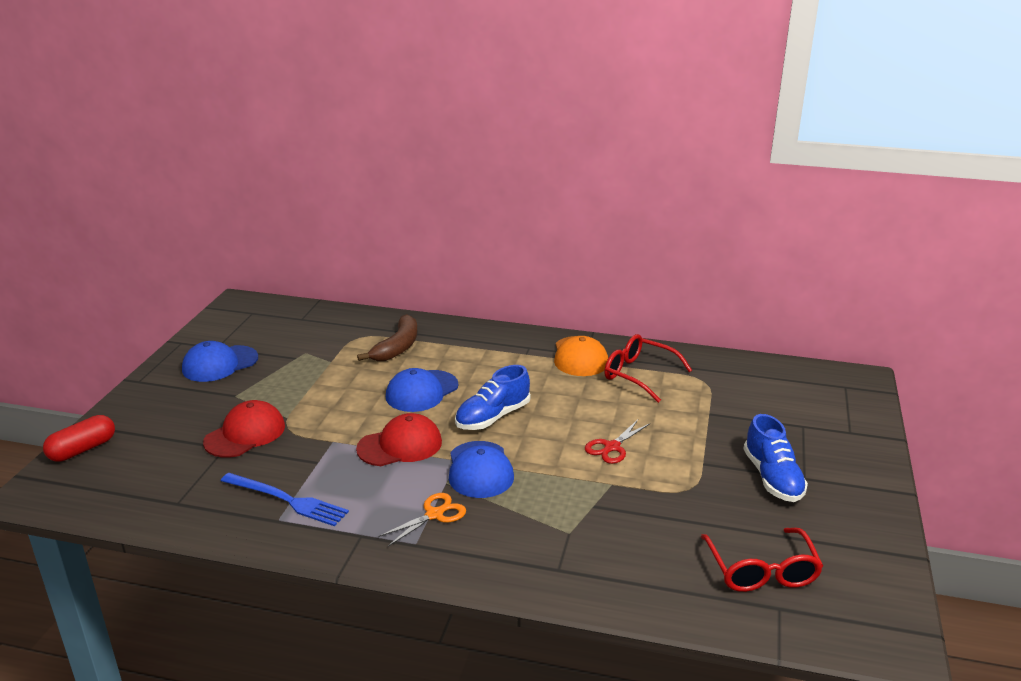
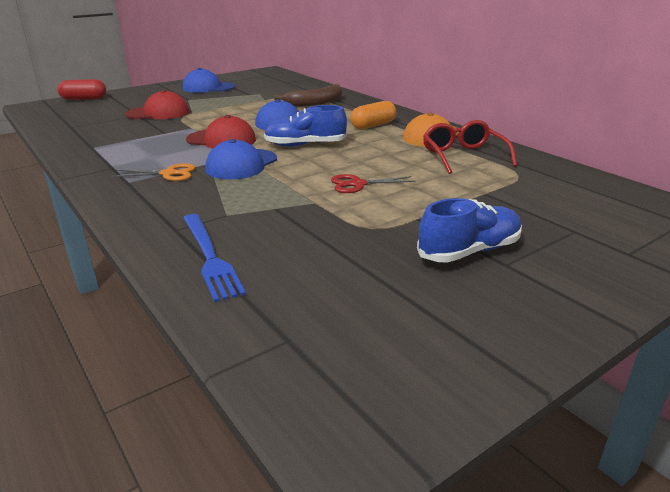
camera: 40 degrees right, 0 degrees up
(287, 500) = (115, 141): blue fork -> blue fork (210, 257)
(509, 362) = (373, 125): none -> orange capsule
(762, 571) = (326, 306): red glasses -> none
(772, 478) = (469, 251): blue shoe -> blue shoe turned 150 degrees counterclockwise

